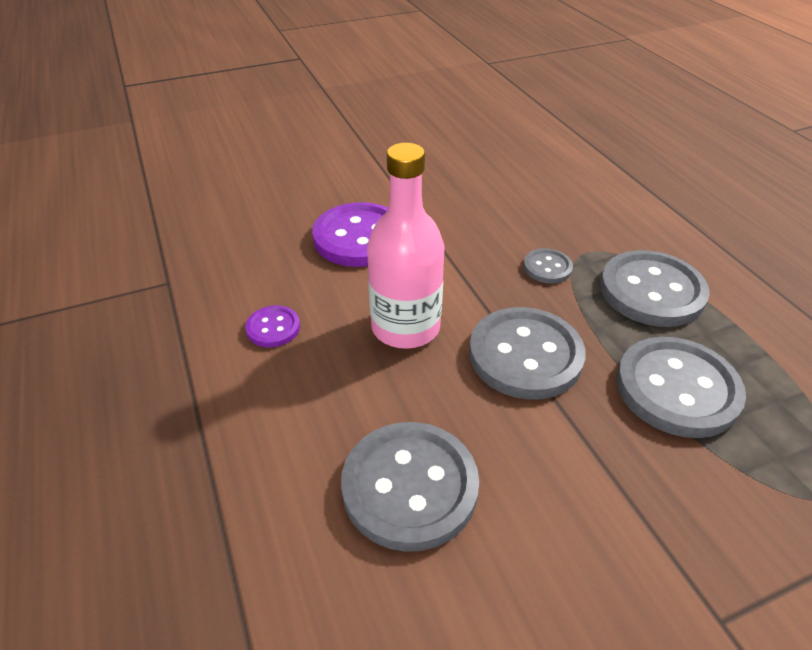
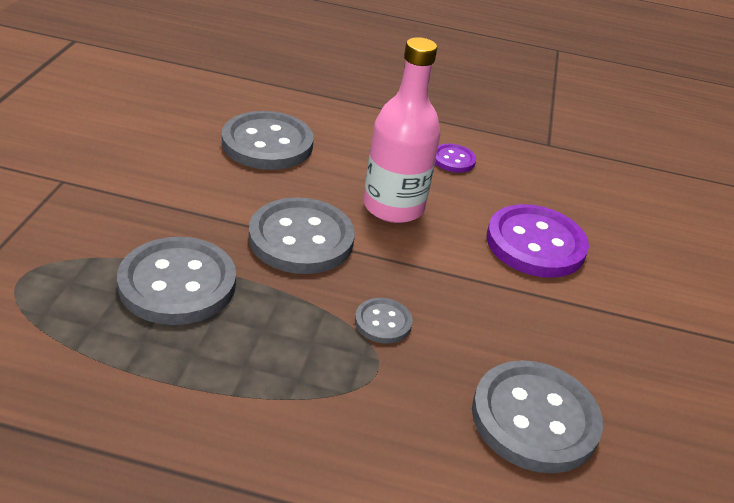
camera: 120 degrees right, 5 degrees down
(651, 291) = (277, 364): grey button -> grey button (534, 418)

